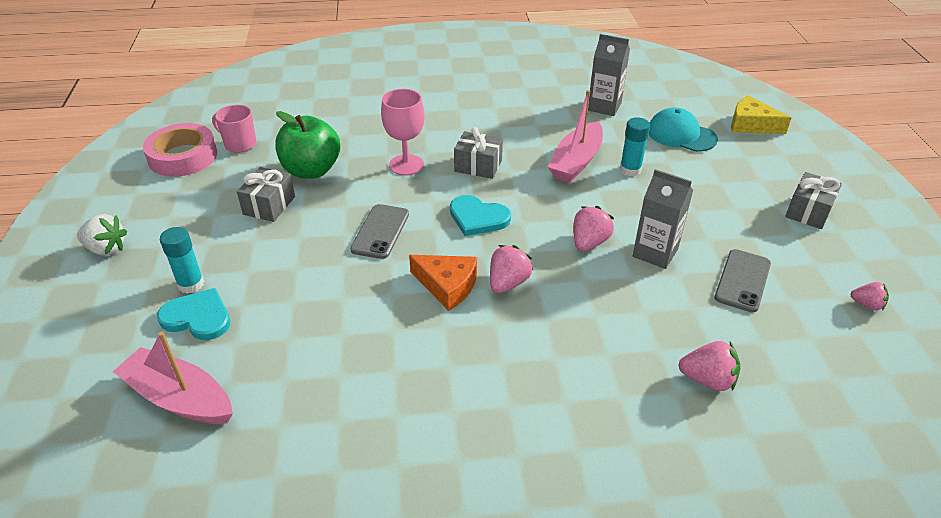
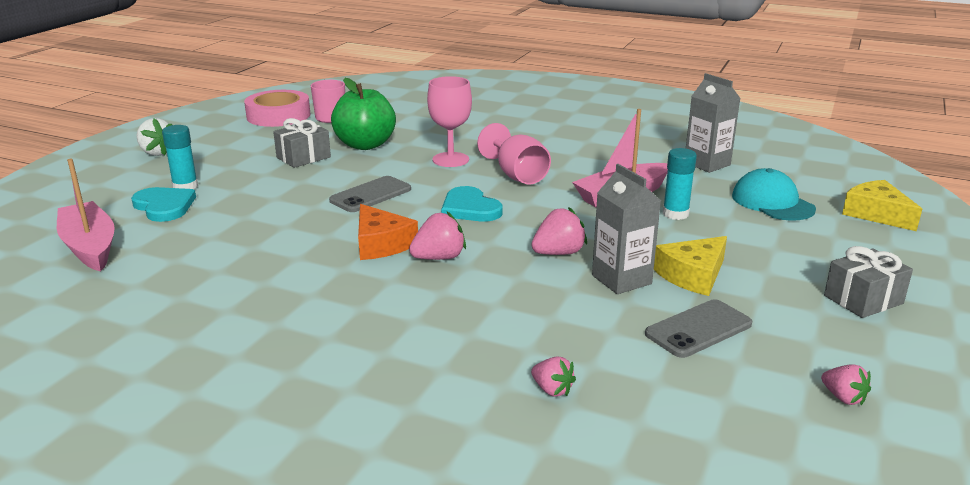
camera: 30 degrees right, 15 degrees down
(478, 166) = (517, 175): grey gift -> pink goblet
(695, 229) = (693, 275): none -> yellow cheese
(707, 380) = (552, 390): pink strawberry -> pink strawberry, size x0.64

